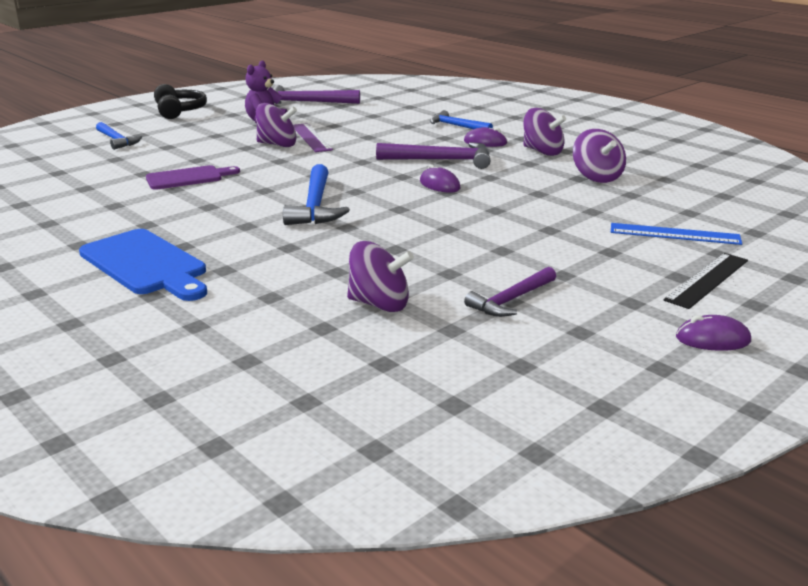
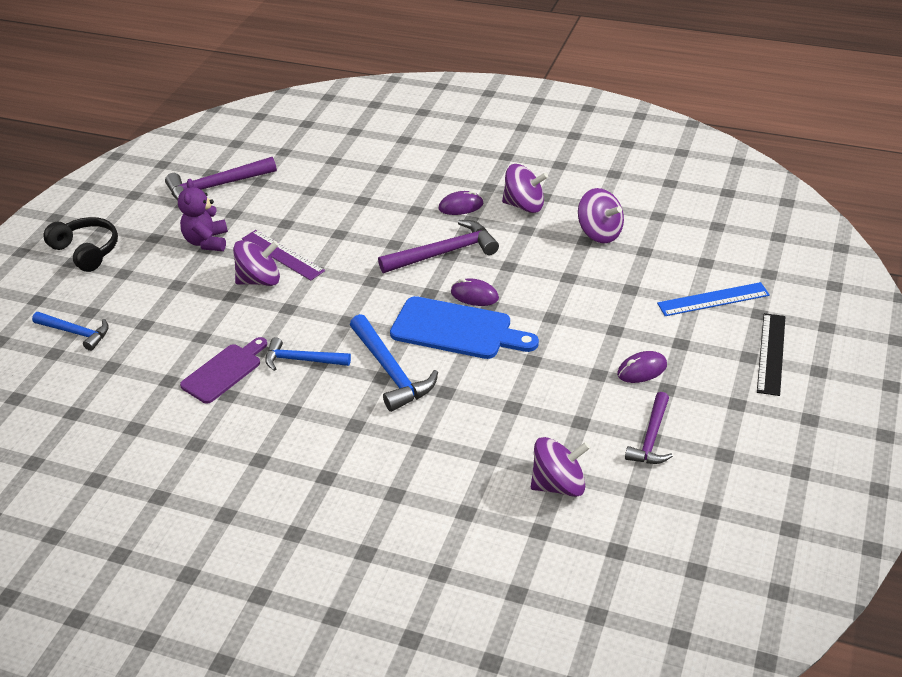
camera: 25 degrees left, 15 degrees up
(146, 265) = (319, 516): blue cutting board -> blue cutting board (457, 330)
(457, 126) = (411, 184): blue hammer -> blue hammer (302, 360)
(712, 339) = (814, 425): purple mouse -> purple mouse (642, 370)

